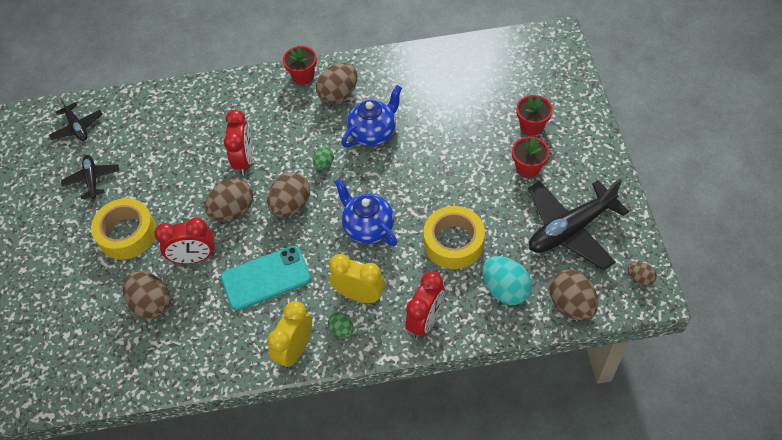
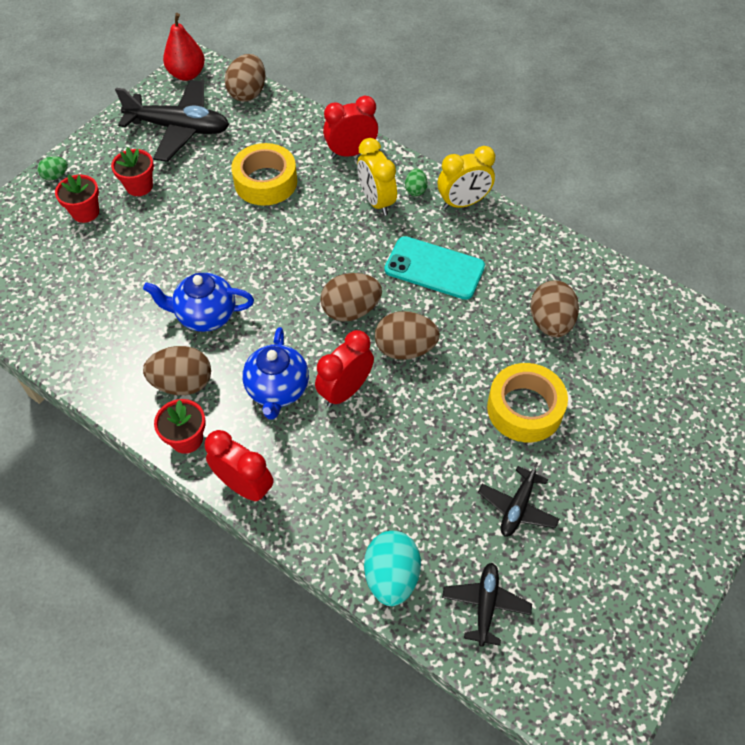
camera: 140 degrees left, 0 degrees up
(194, 258) = (479, 333): red clock -> red clock (244, 486)
(324, 164) = (281, 324): green egg -> green egg (56, 176)
(368, 228) = (312, 241): blue teapot -> blue teapot (278, 390)
(505, 289) = (275, 130): turquoise egg -> turquoise egg (391, 576)
(639, 278) = (187, 74): brown egg -> red pear

